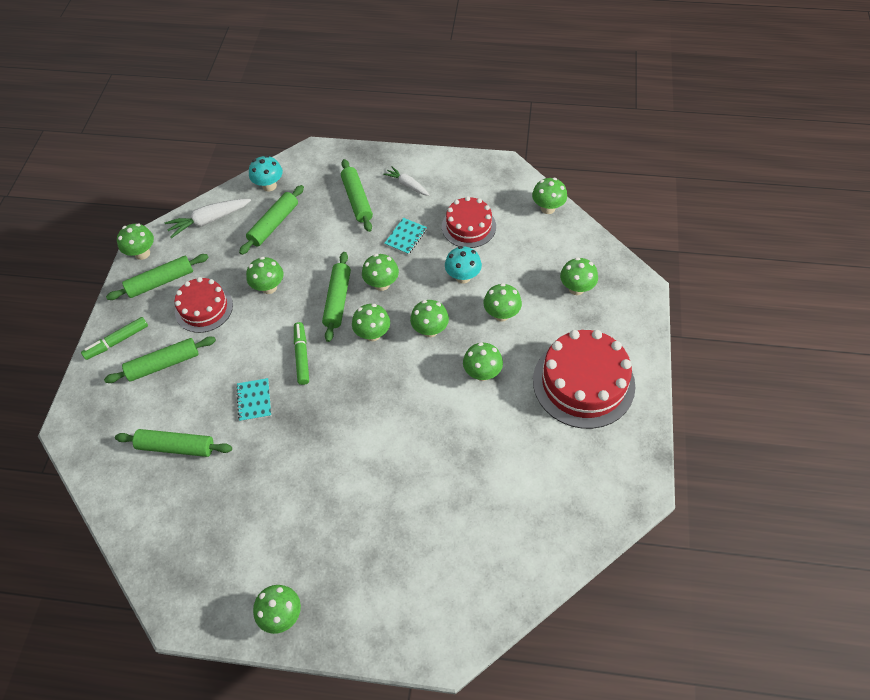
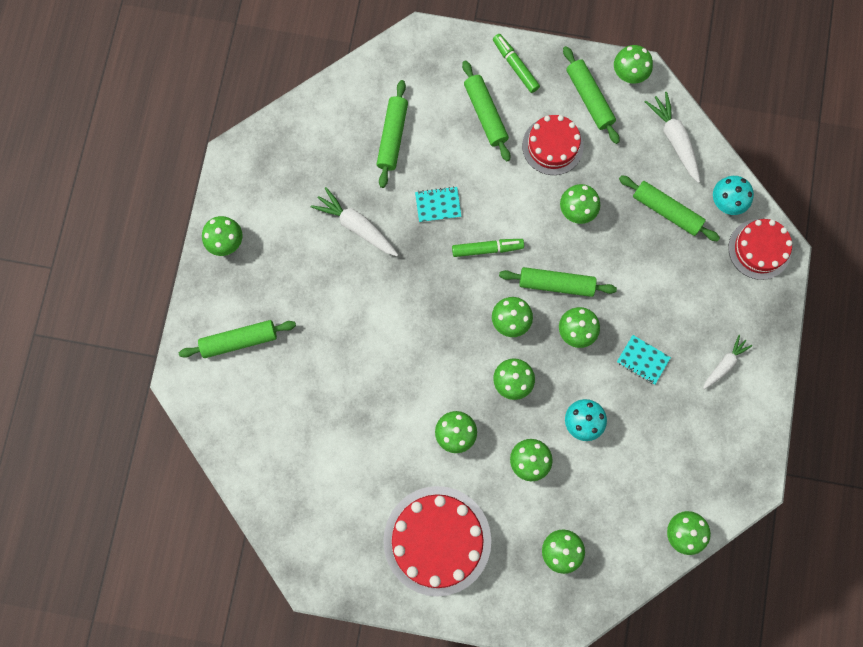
camera: 90 degrees right, 20 degrees up
(271, 475) = (356, 226): none -> white carrot
(357, 200) = (701, 304): green rolling pin -> green rolling pin (239, 341)
(468, 226) = (656, 434): red cake -> red cake (759, 249)

